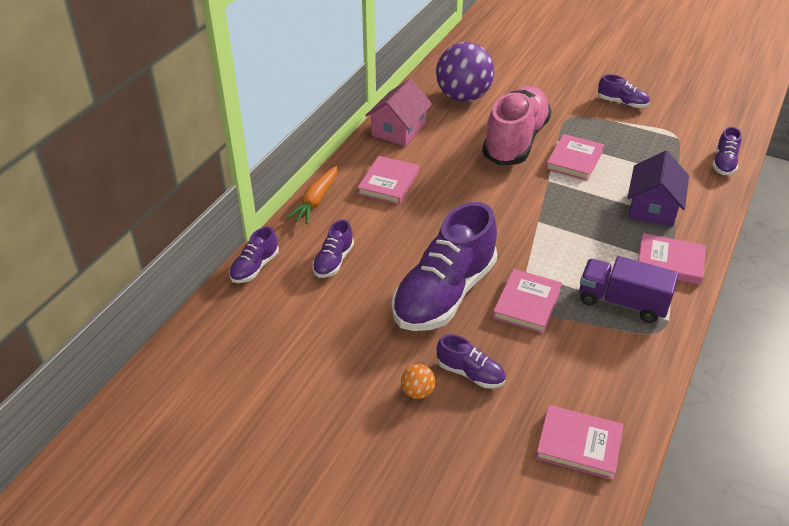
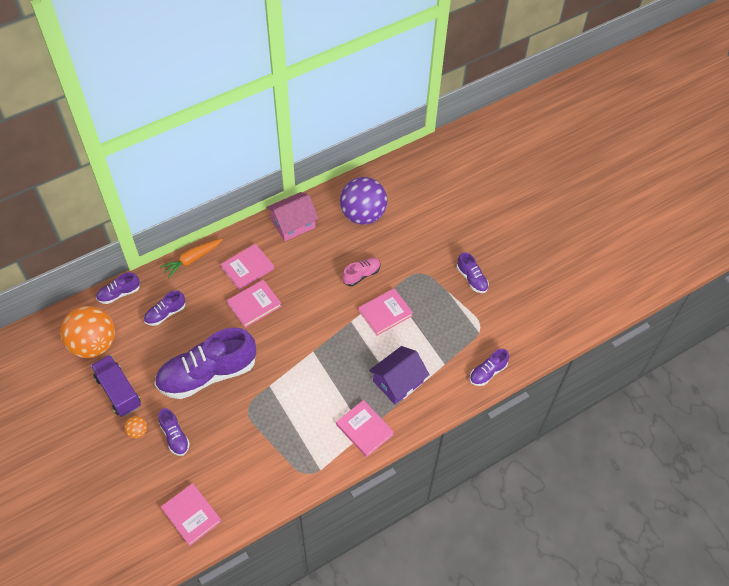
camera: 30 degrees right, 15 degrees up
(268, 330) = (93, 344): none -> orange ball
(515, 141) = (361, 275): pink shoe -> pink shoe, size x0.46
(527, 304) = (248, 409): pink book -> pink book (254, 305)
(622, 302) = (305, 441): purple truck -> purple truck (118, 391)

